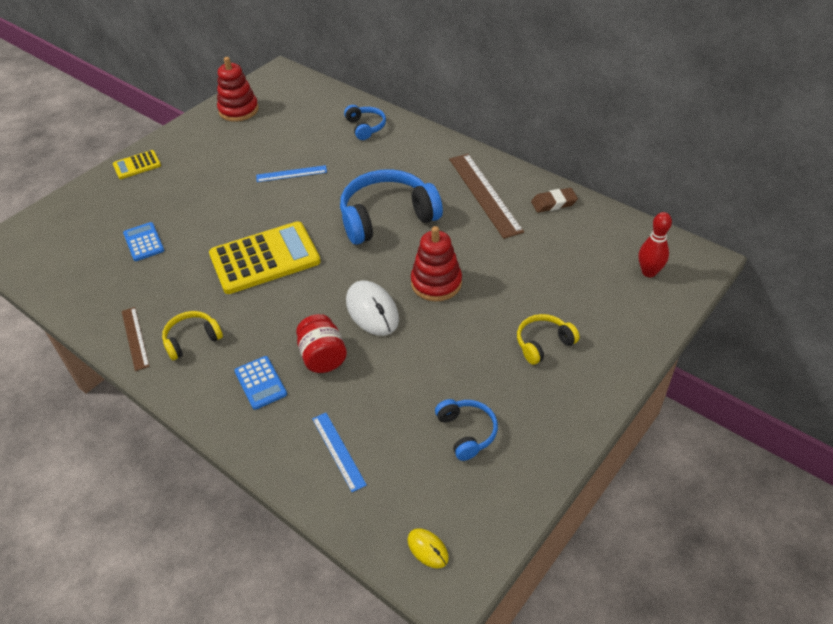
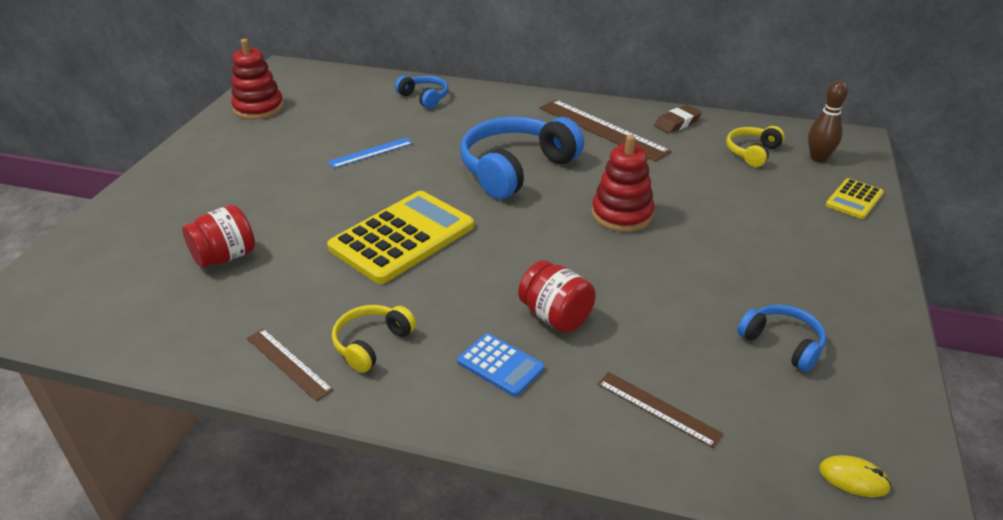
camera: 25 degrees left, 10 degrees down
(137, 165) = (158, 182): yellow calculator -> yellow calculator (854, 199)
(144, 242) = (225, 257): blue calculator -> red jar
(338, 451) = (658, 408): blue ruler -> brown ruler
(372, 311) = (574, 257): white mouse -> none
(543, 344) = (781, 240): yellow headphones -> yellow headphones (752, 152)
(649, 272) = (818, 158): red bowling pin -> brown bowling pin

